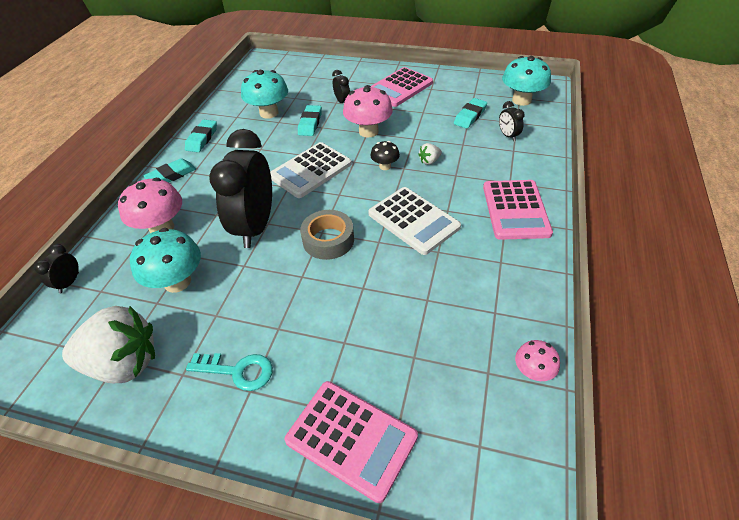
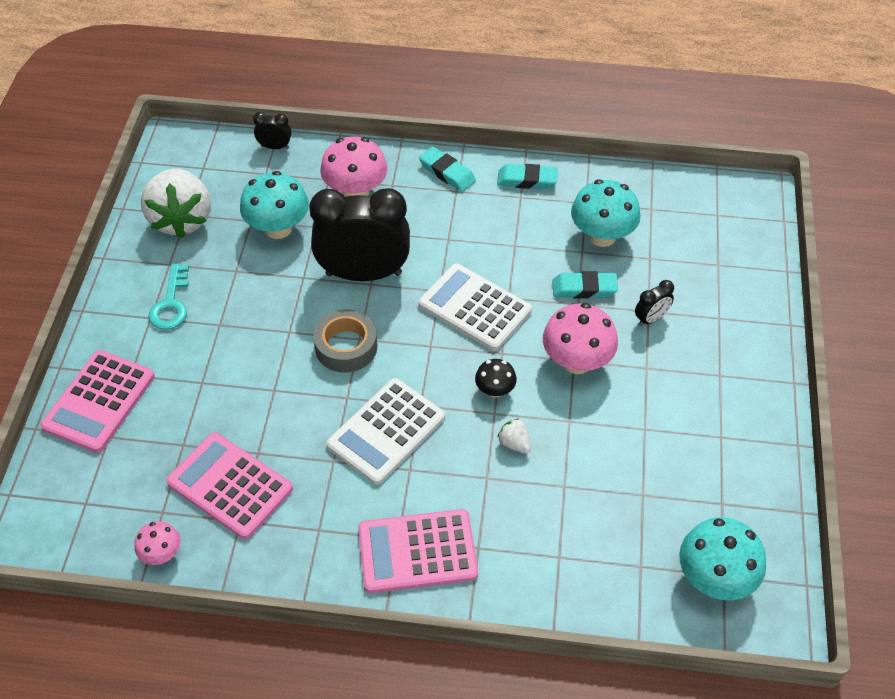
camera: 80 degrees right, 5 degrees up
(399, 88) = (712, 391): pink calculator -> pink calculator (230, 486)
(470, 116) = (645, 496): turquoise eraser -> none
(508, 136) = (597, 550): black clock -> none

